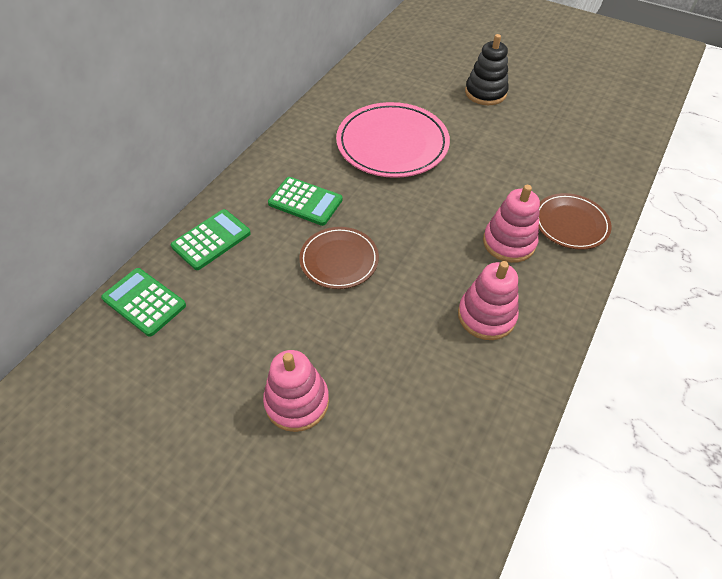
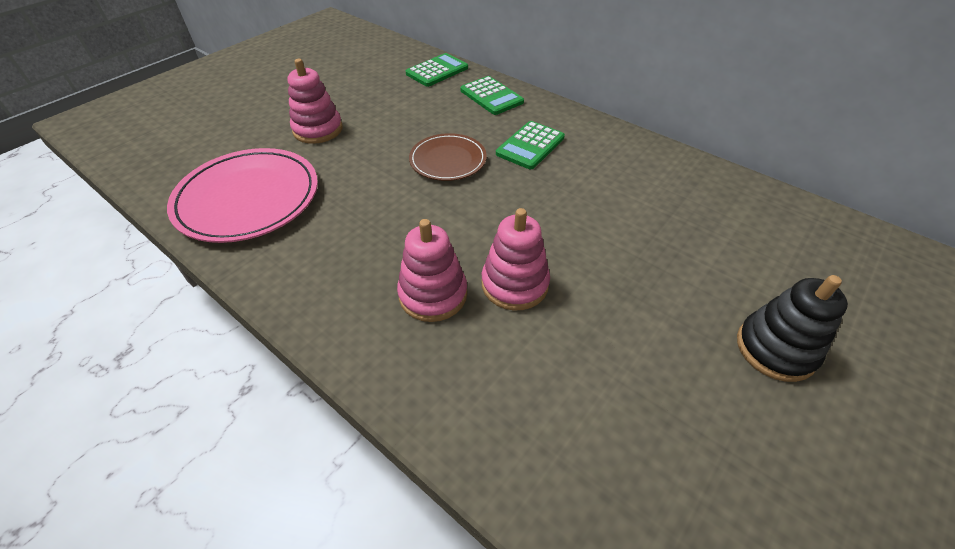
camera: 100 degrees right, 5 degrees down
(392, 144) = (626, 218): pink plate -> pink plate (248, 199)
(486, 316) = (339, 249): pink stacking toy -> pink stacking toy (514, 284)
(570, 224) = (448, 377): brown plate -> none

